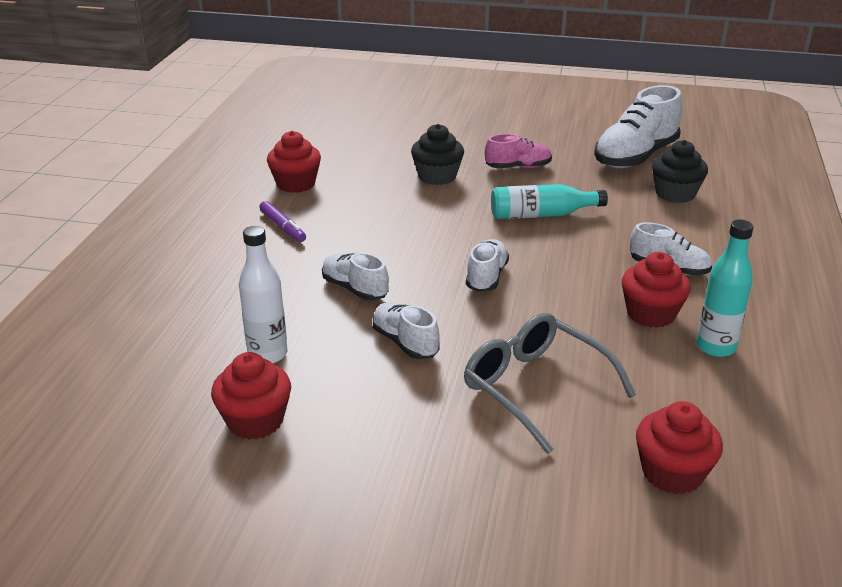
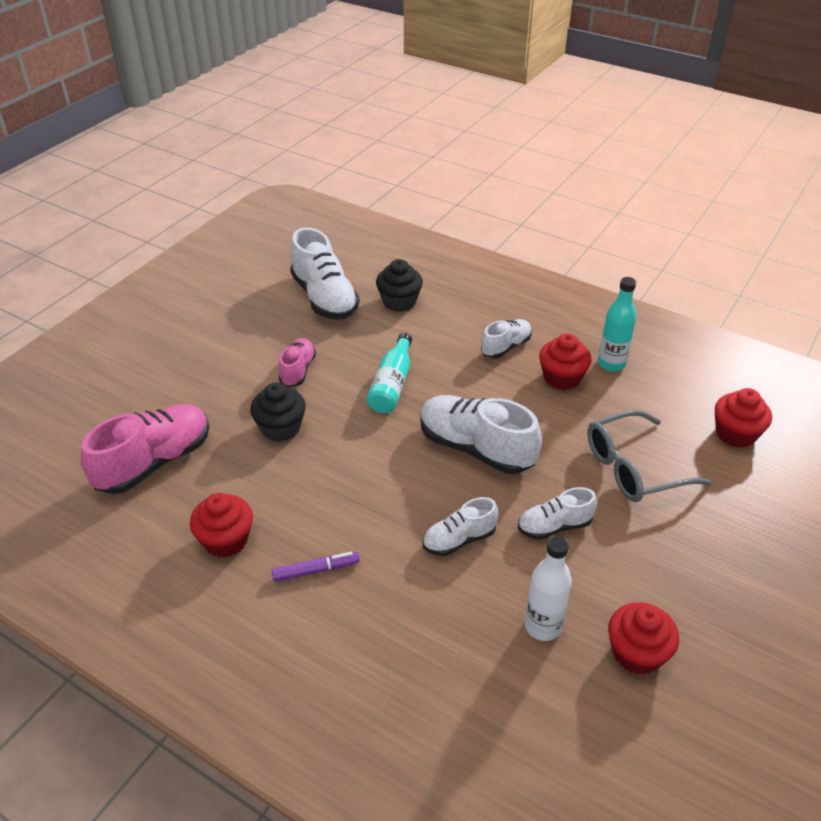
camera: 70 degrees left, 10 degrees up
(360, 139) = (154, 462): none -> pink shoe
(486, 277) = (476, 448): white shoe -> white shoe, size x1.78

